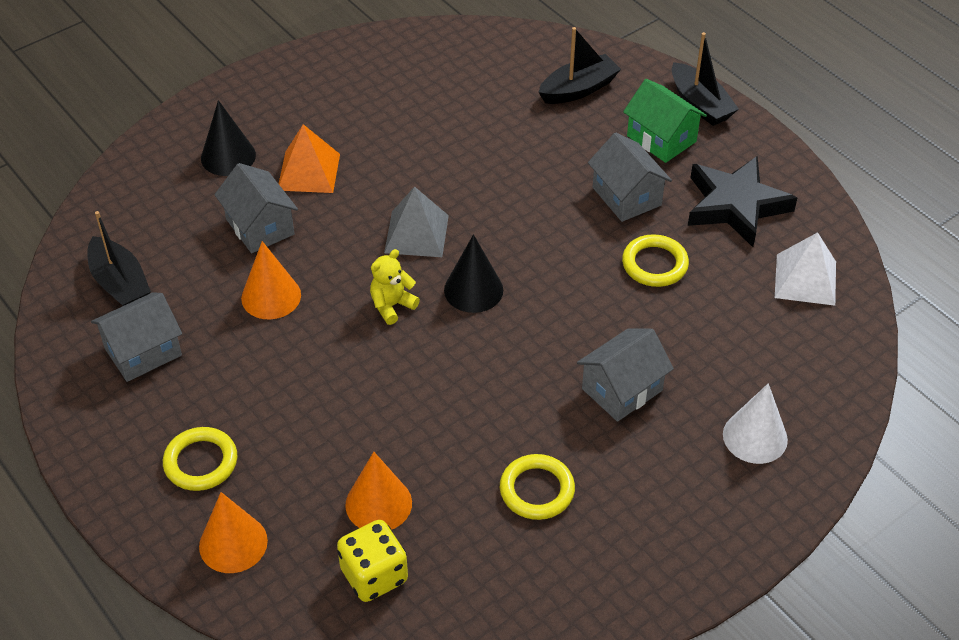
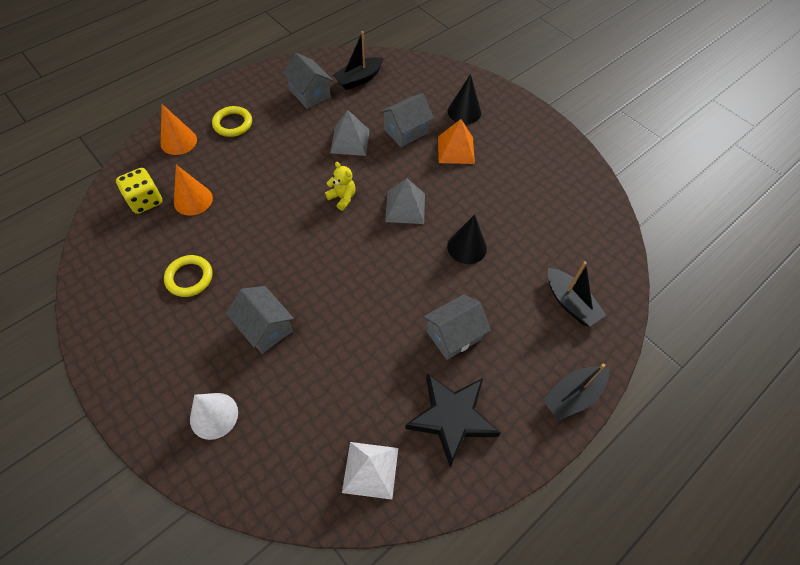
camera: 85 degrees right, 10 degrees up
(271, 296) = (350, 141): orange cone -> grey pyramid
(473, 290) = (356, 240): black cone -> black cone (467, 247)
(654, 264) = (383, 353): yellow ring -> none
(661, 139) = (523, 363): green house -> none

